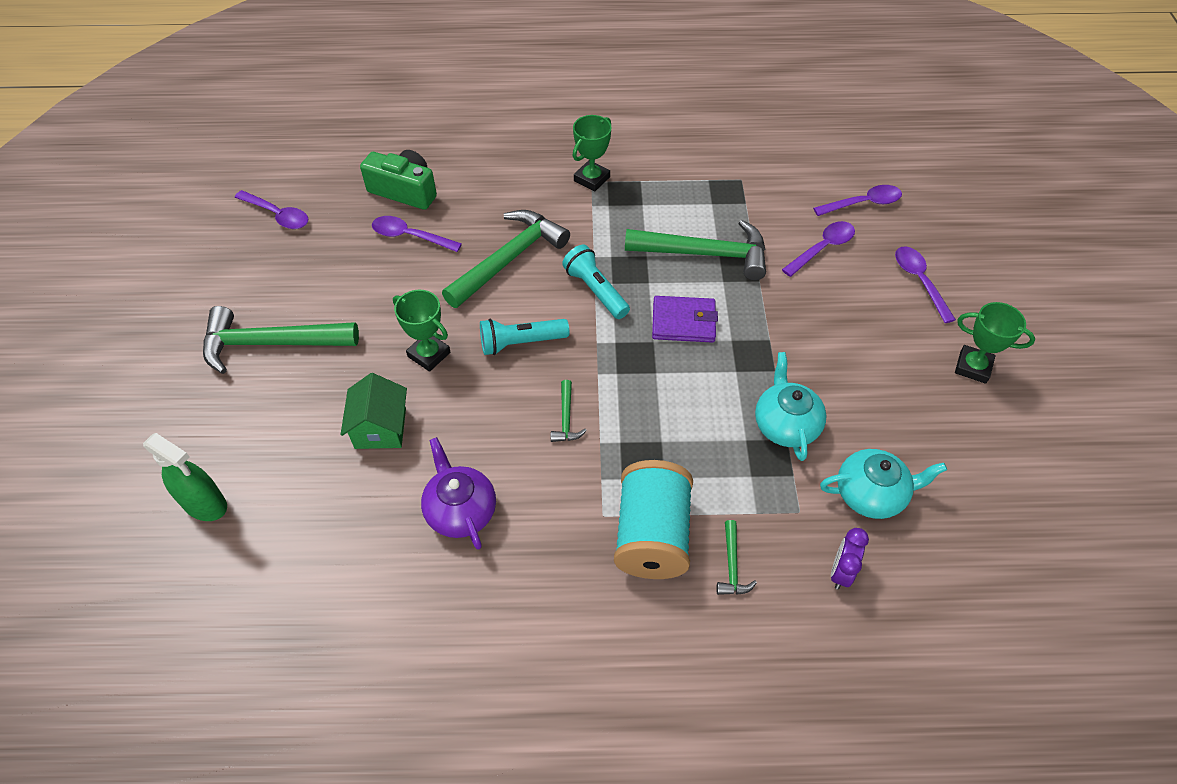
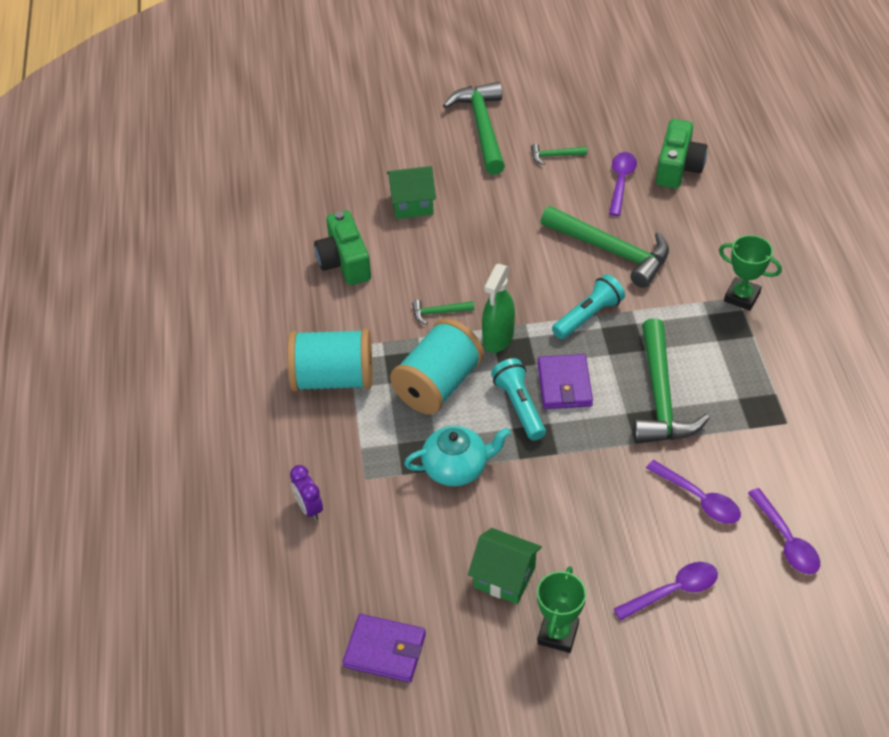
camera: 85 degrees right, 5 degrees down
(205, 504) = (336, 131): green spray bottle -> green spray bottle (498, 338)
(278, 215) = (621, 98): purple spoon -> none
(429, 354) = (489, 218): green trophy -> none
(460, 510) = (344, 262): purple teapot -> green camera
(521, 343) = (514, 273): turquoise flashlight -> turquoise flashlight (519, 406)
(672, 430) = (438, 385): none -> turquoise spool
(732, 566) = (309, 432): green hammer -> green hammer (554, 156)
(840, 572) = (309, 508): purple clock -> purple clock turned 135 degrees counterclockwise
(871, 494) = (389, 533): turquoise teapot -> none
(916, 399) = (504, 577): none -> green house
(1011, 509) = (385, 650): none -> purple wallet

